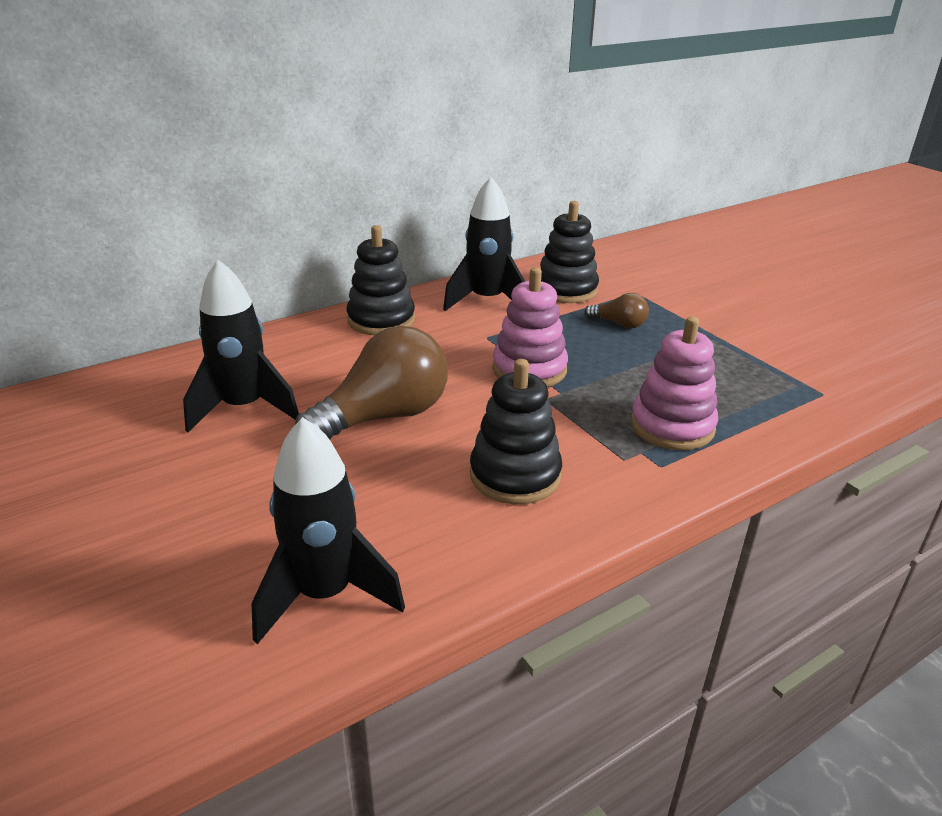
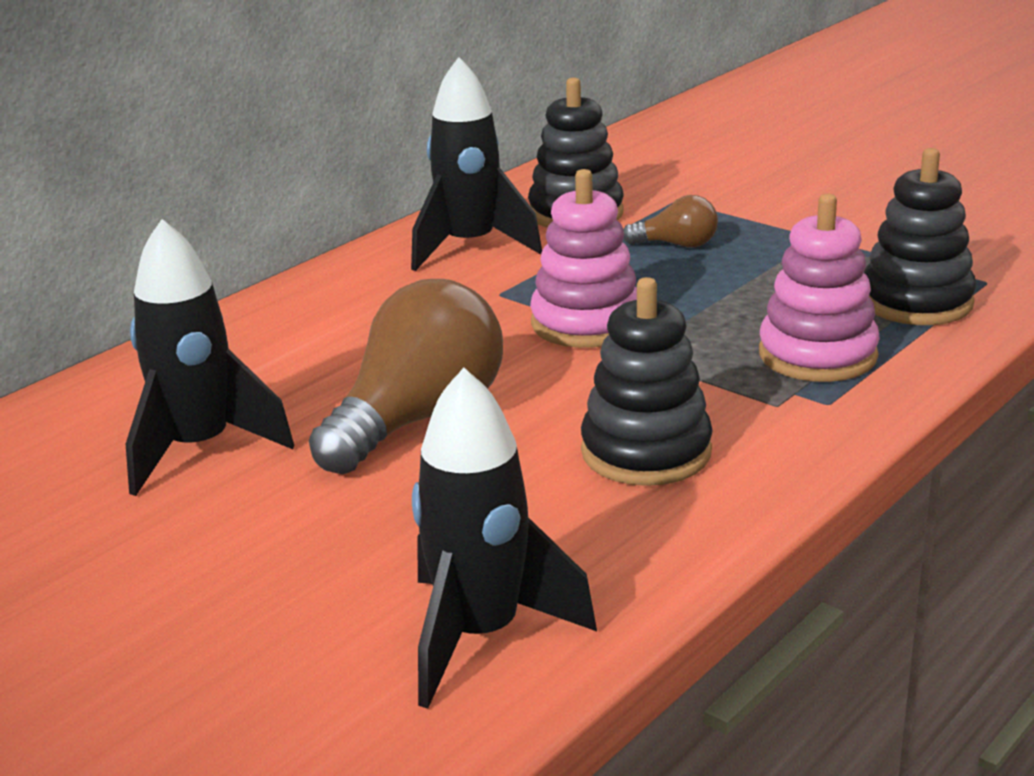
camera: 15 degrees left, 5 degrees down
(381, 320) = (327, 299): black stacking toy -> black stacking toy (916, 302)

